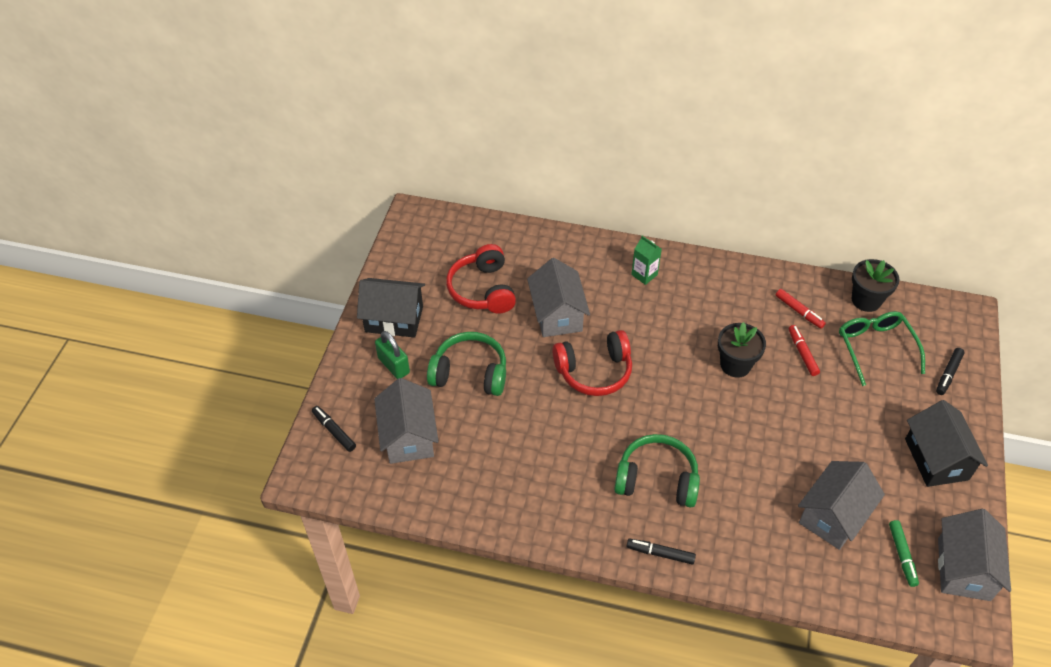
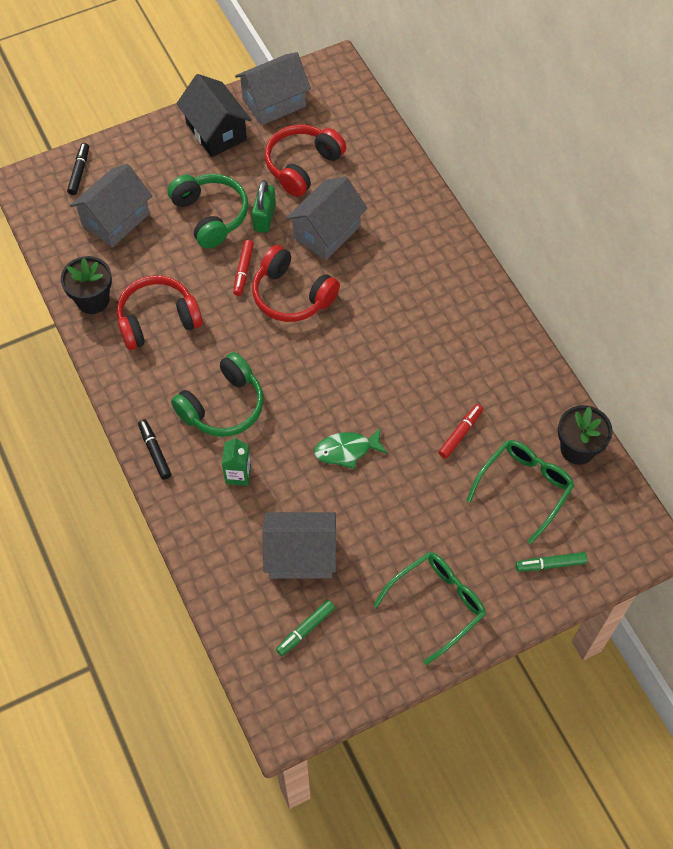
camera: 50 degrees right, 10 degrees up
(394, 365) = (172, 163): green padlock -> green padlock (264, 218)
(535, 471) = (158, 320): none -> red headphones
(644, 275) = (433, 263): green carton -> green carton (238, 474)
(657, 479) = (223, 406): green headphones -> green headphones turned 75 degrees clockwise
(735, 365) = (397, 390): black flower pot -> black flower pot (93, 300)
(762, 427) = (346, 450): none -> green fish
(799, 311) = (508, 403): red marker -> red marker (243, 270)
(936, 459) = (437, 604): black house -> green glasses
(948, 374) = (550, 564): black marker -> green marker
(964, 569) = (333, 686): grey house -> grey house (274, 102)

